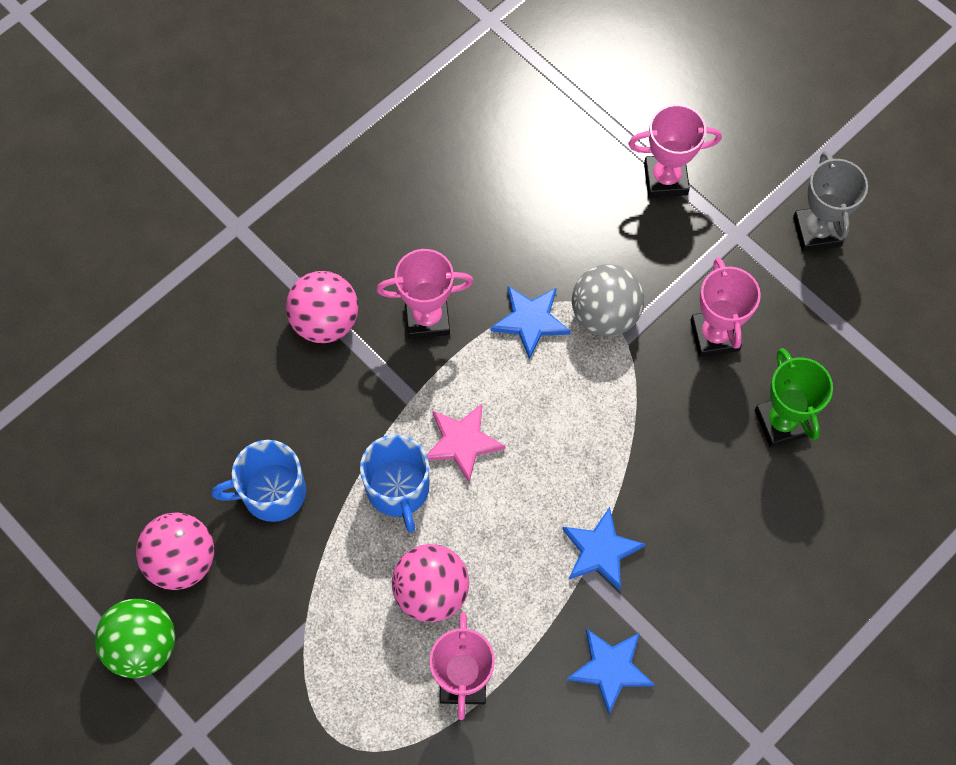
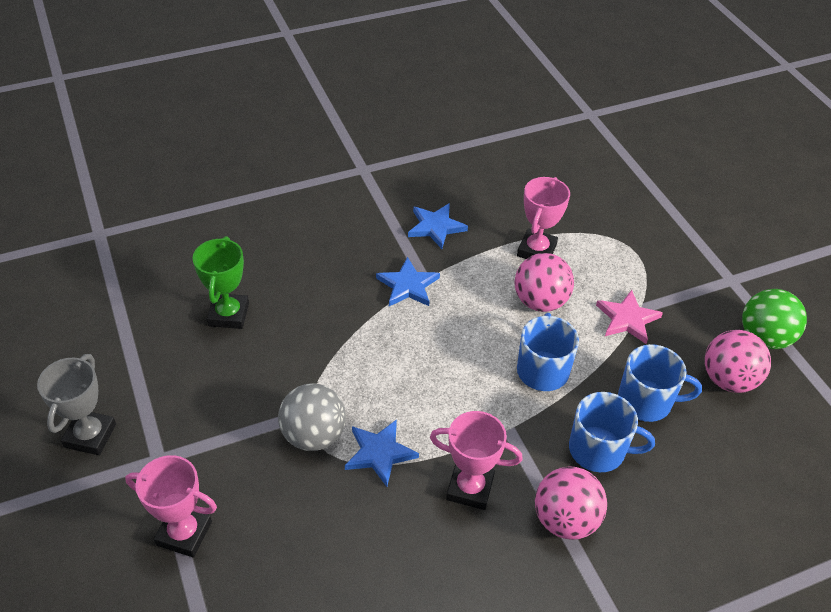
camera: 160 degrees left, 20 degrees down
(310, 410) = (599, 450): none -> blue mug
(462, 442) = (479, 383): pink star -> pink star (627, 319)
(714, 335) = (235, 388): pink trophy -> none

